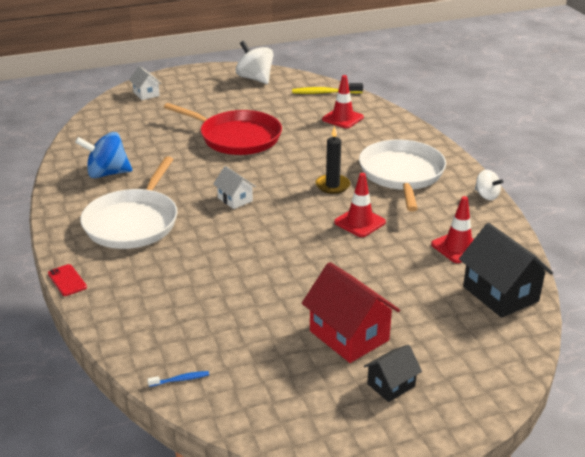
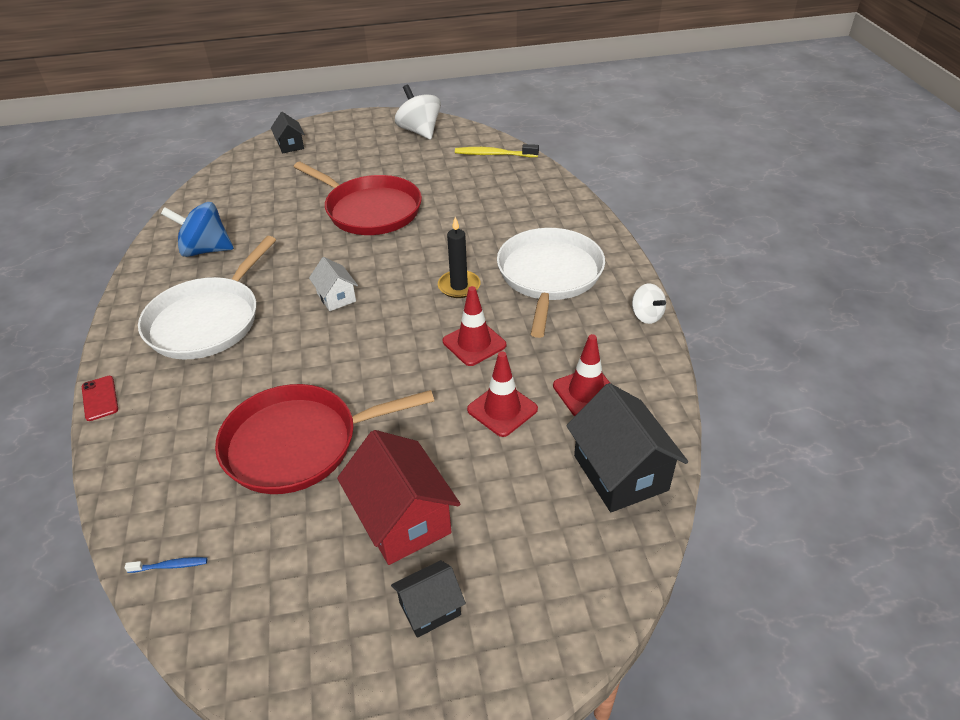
camera: 10 degrees right, 10 degrees up
(146, 94) = (290, 145): white house -> black house
(247, 296) = (298, 444): none -> red pan
(342, 118) = (503, 191): red traffic cone -> red traffic cone (502, 409)

